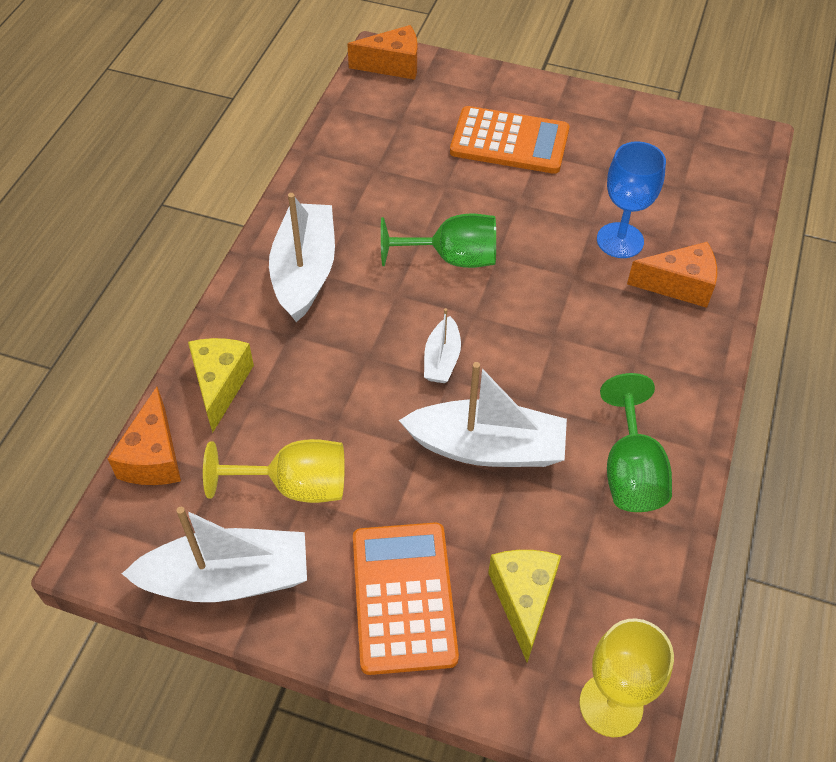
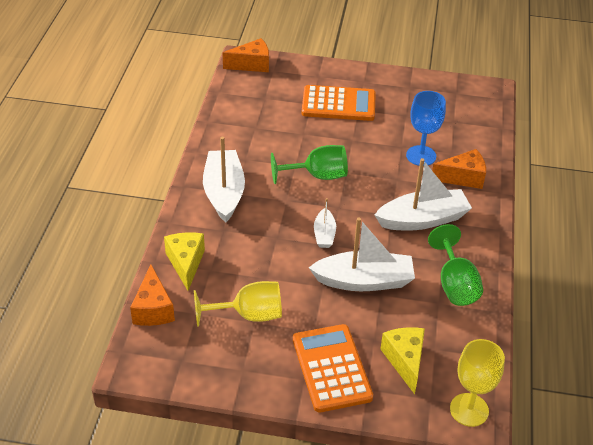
camera: 10 degrees left, 10 degrees down
(228, 579) = (219, 371): white boat -> white boat (423, 219)

